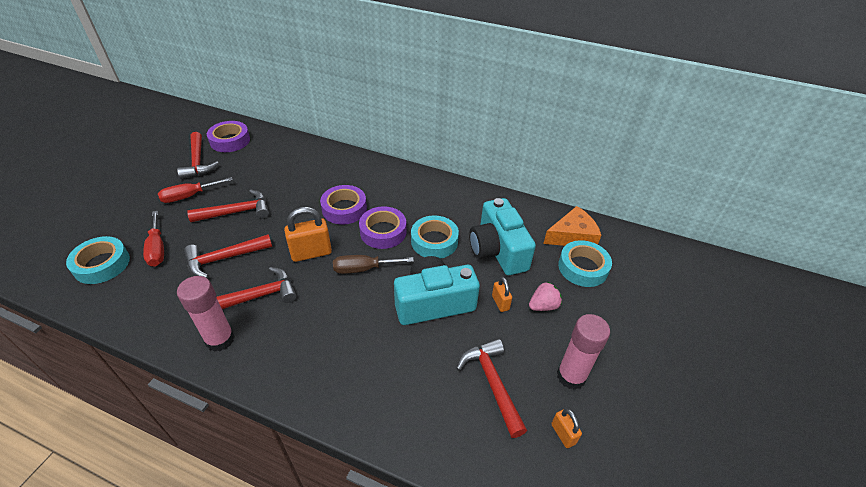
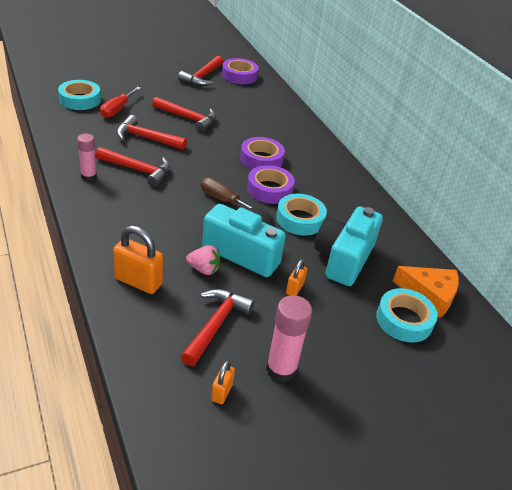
camera: 40 degrees right, 5 degrees down
(189, 196) = (171, 93): red screwdriver -> none
(220, 339) = (89, 177): pink glue stick -> pink glue stick, size x0.66
(311, 253) = (202, 169): orange padlock -> orange padlock (138, 281)
(543, 306) = (327, 316): pink strawberry -> pink strawberry (204, 269)

